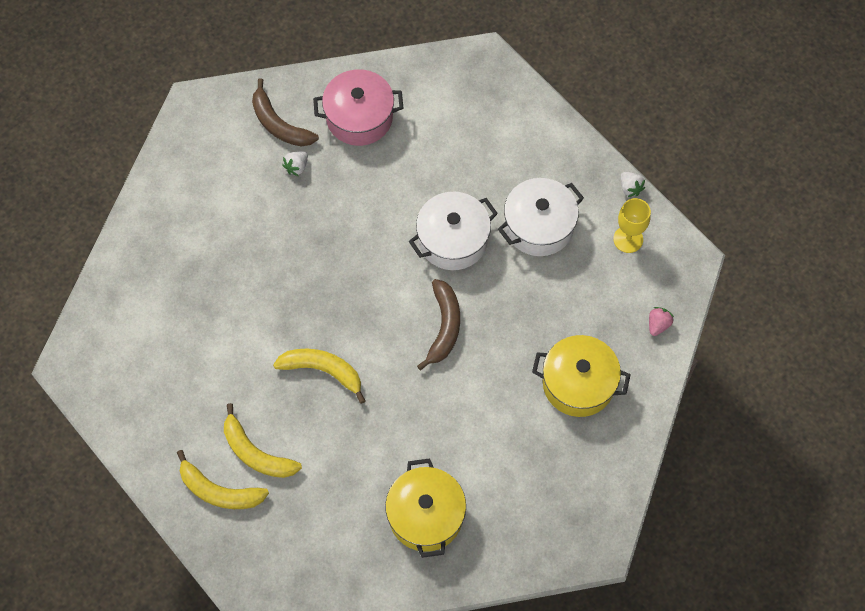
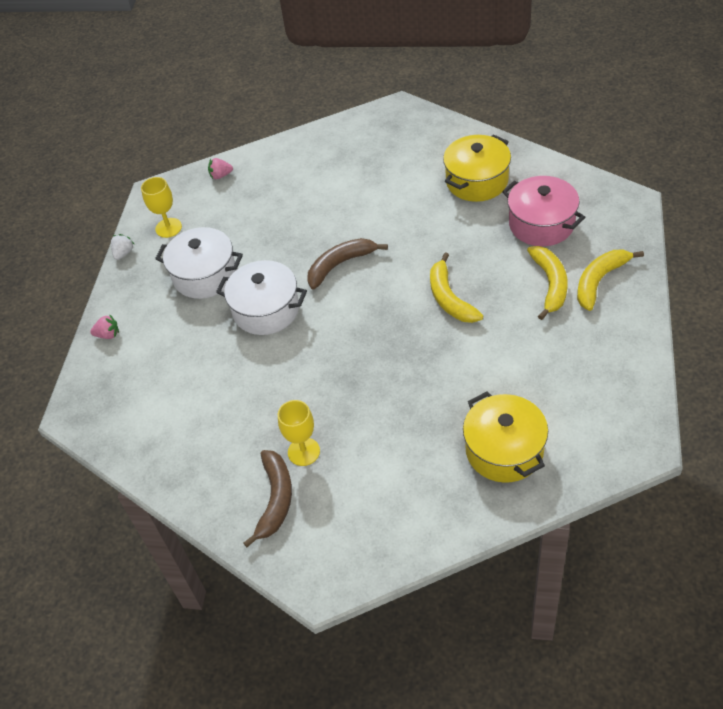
camera: 125 degrees left, 15 degrees down
(219, 491) = (599, 281): yellow banana -> yellow banana turned 120 degrees counterclockwise
(297, 167) = (303, 452): white strawberry -> yellow goblet
(359, 117) = (213, 449): pink pot -> pink pot (541, 224)
(543, 122) = (108, 335): none -> pink strawberry
(578, 384) = (305, 180): yellow pot -> yellow pot (504, 450)

